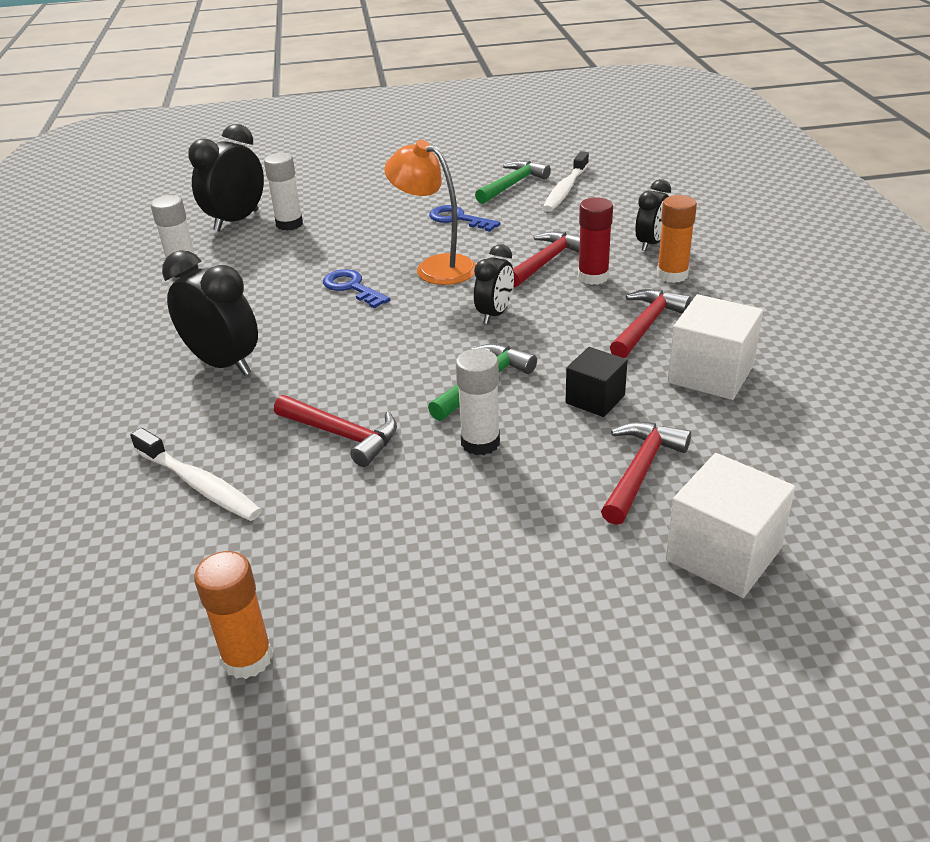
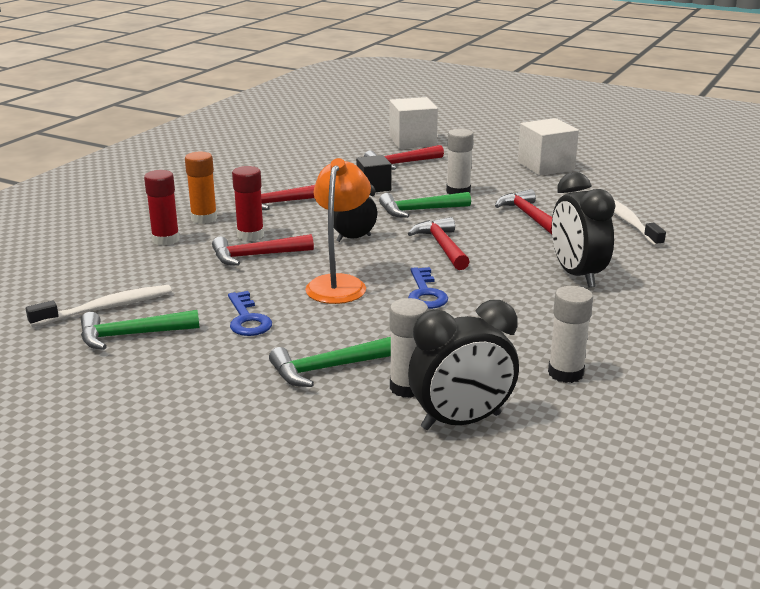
camera: 145 degrees left, 10 degrees down
(247, 658) = (632, 171): orange glue stick -> none
(356, 214) = (326, 369): none -> green hammer
(395, 342) = (442, 246): none -> red hammer
(435, 267) = (339, 284): orange lamp -> orange lamp turned 150 degrees counterclockwise
(650, 243) = (165, 240): black clock -> red glue stick
(710, 374) = (299, 177): white cube -> white cube (545, 166)

